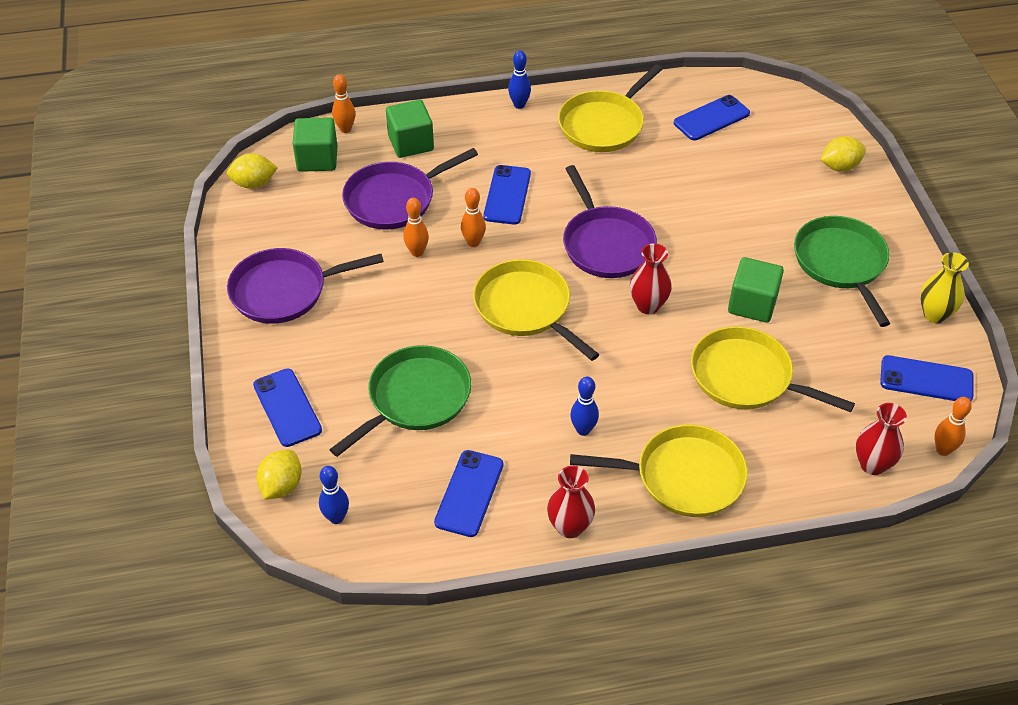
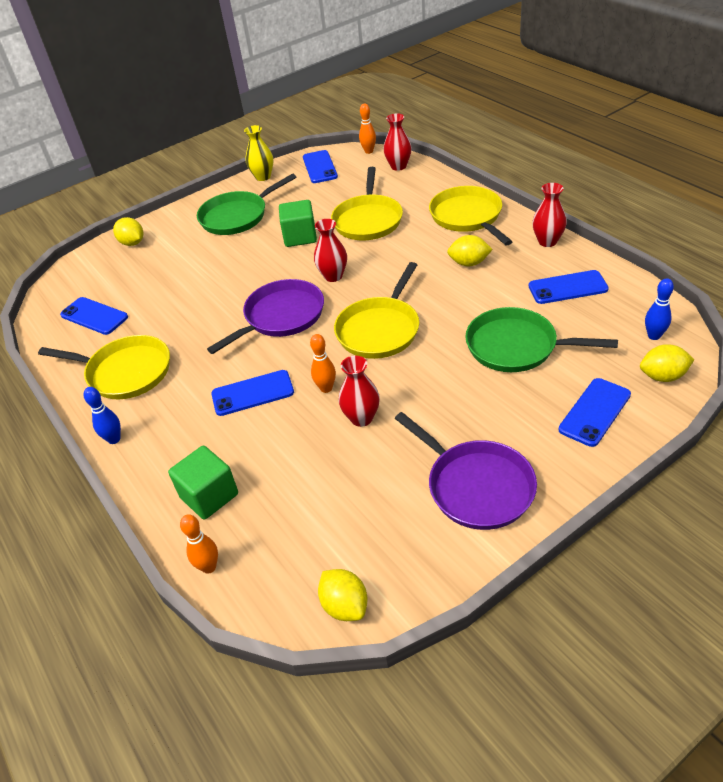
camera: 110 degrees left, 5 degrees down
(317, 159) = (273, 566): green cube -> none
(394, 200) = (302, 467): purple pan -> none
(417, 252) = (361, 418): orange bowling pin -> red vase
(583, 430) = (469, 263): blue bowling pin -> yellow lemon

